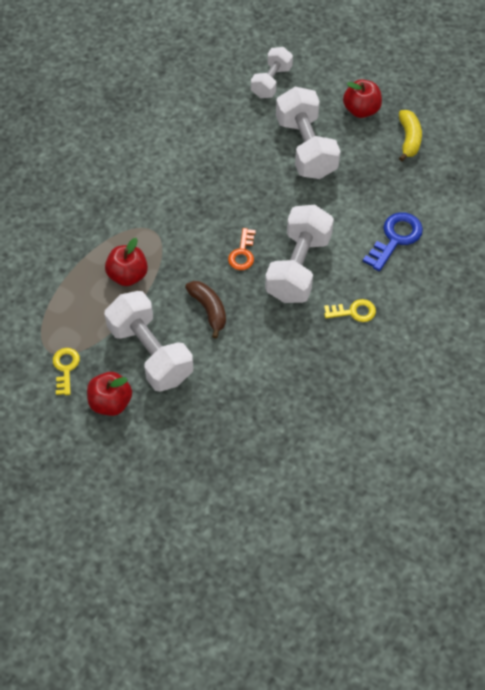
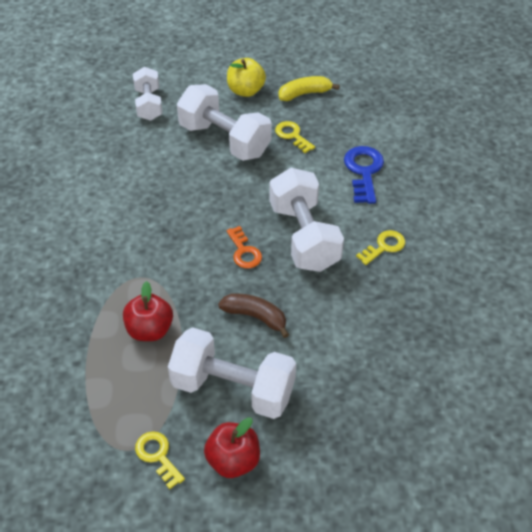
camera: 35 degrees left, 10 degrees down
(361, 110) = (246, 91): red apple -> yellow apple
(364, 173) = (292, 135): none -> yellow key
(409, 139) = (304, 94): yellow banana -> yellow banana turned 75 degrees counterclockwise

